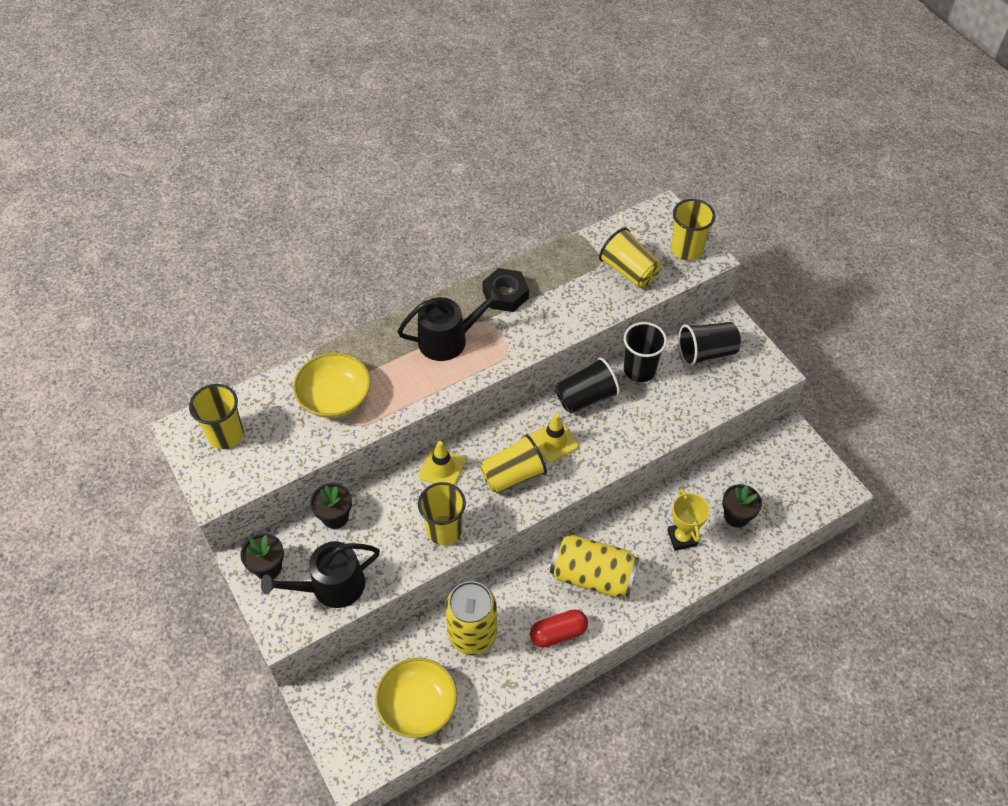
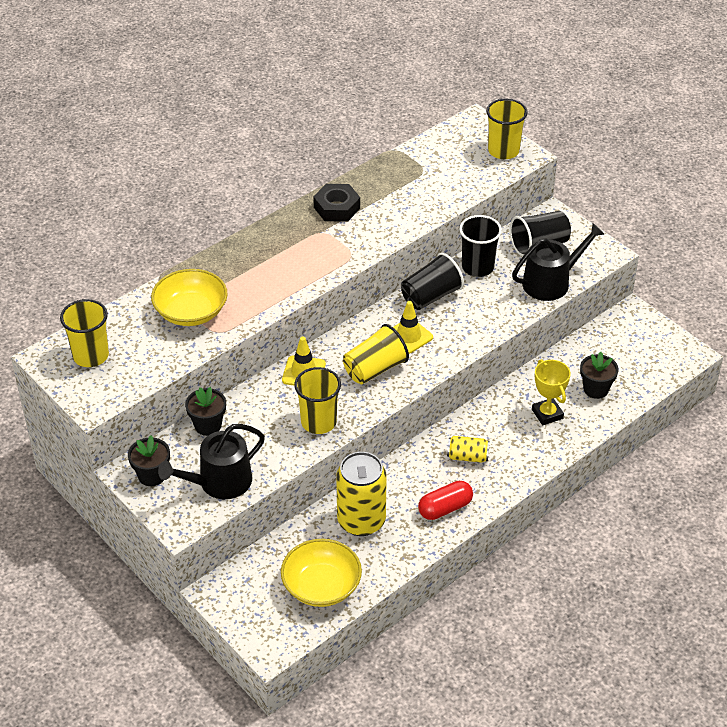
camera: 10 degrees left, 10 degrees down
(448, 339) = (290, 251): black watering can -> black watering can (551, 282)
(592, 575) = (467, 456): yellow can -> yellow can, size x0.51
(629, 271) = (452, 175): yellow cup -> none

